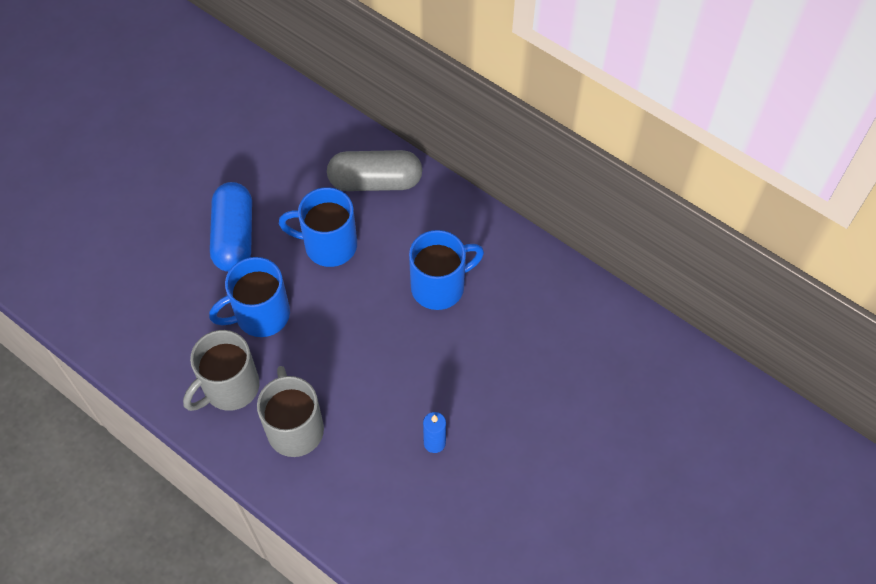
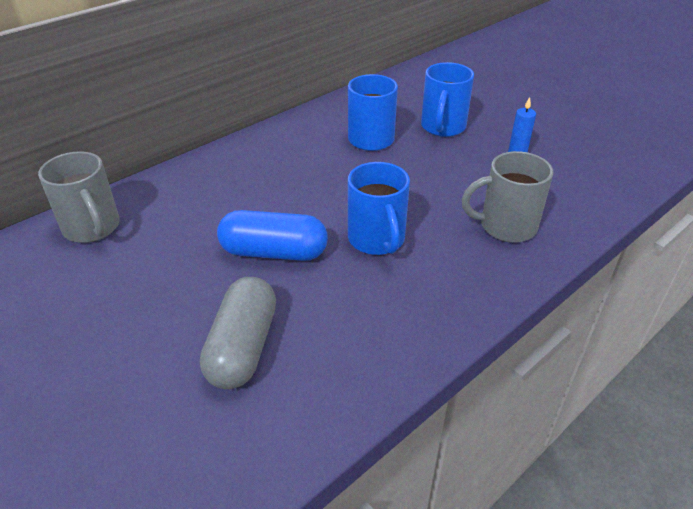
camera: 80 degrees left, 20 degrees down
(229, 387) = (459, 267): grey mug -> grey mug (92, 228)
(328, 245) = (308, 191): blue mug -> blue mug (443, 127)
(375, 181) = (248, 160): grey capsule -> grey capsule (242, 347)

